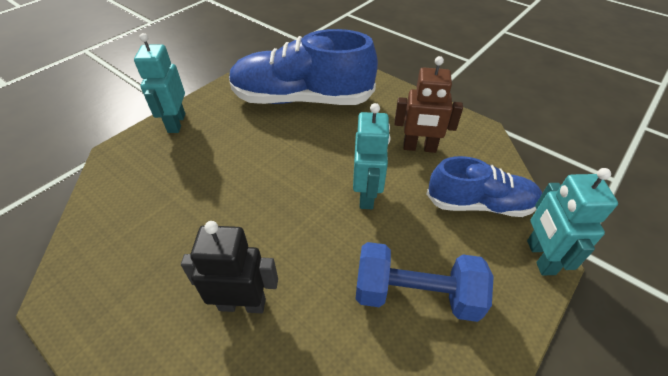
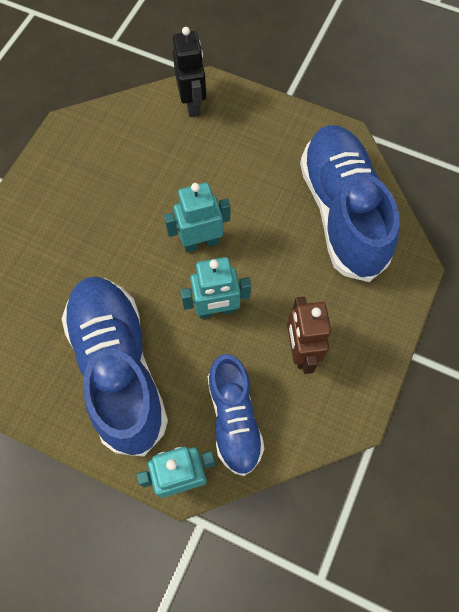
camera: 75 degrees right, 20 degrees up
(176, 123) = (262, 113): turquoise robot -> turquoise robot (200, 242)
(242, 304) = (84, 244): black robot -> black robot (192, 104)
(416, 295) = (118, 369): blue dumbbell -> blue shoe

